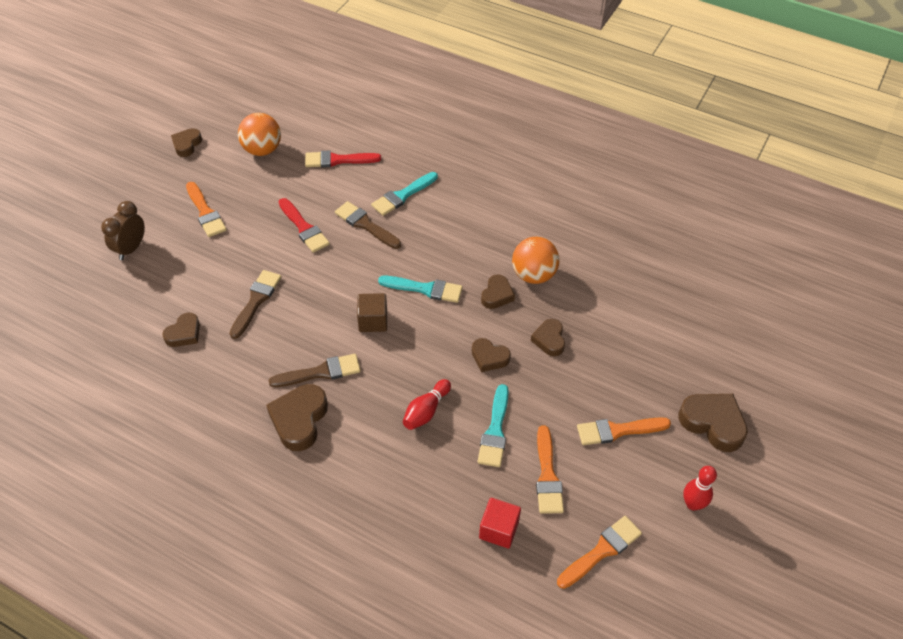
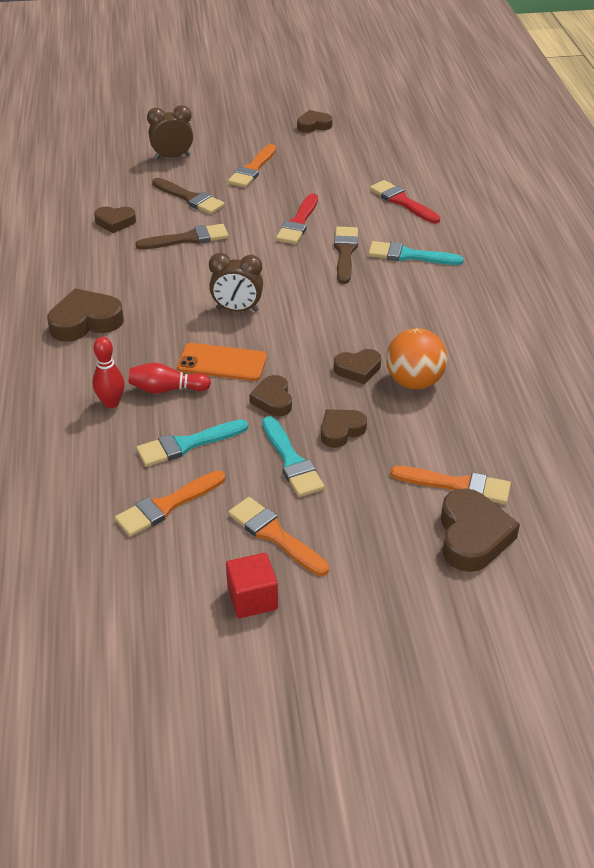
camera: 55 degrees right, 10 degrees down
(262, 150) = (358, 160): orange ball -> none
(320, 372) = (148, 308): brown brush -> brown brush (190, 198)
(373, 321) = (237, 309): brown cube -> brown clock
(425, 289) = (311, 322): turquoise brush -> turquoise brush (291, 461)
(425, 363) = (222, 363): none -> orange phone
(499, 530) = (72, 500): red cube -> red cube (252, 598)
(602, 551) = (108, 588): orange brush -> orange brush (457, 485)
(692, 504) = (233, 641): red bowling pin -> red bowling pin (111, 403)
(713, 423) = (364, 612): brown heart -> brown heart (472, 536)

